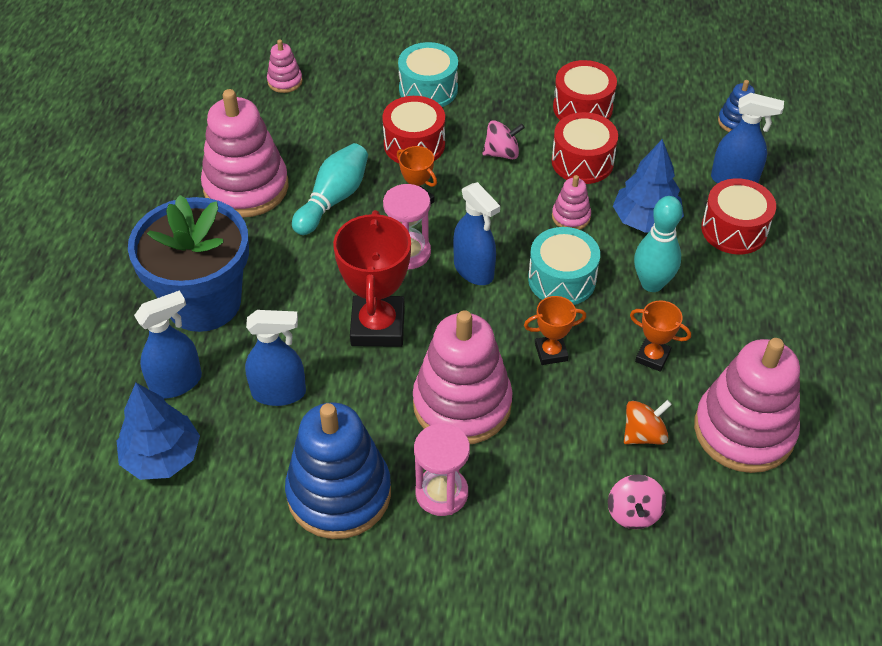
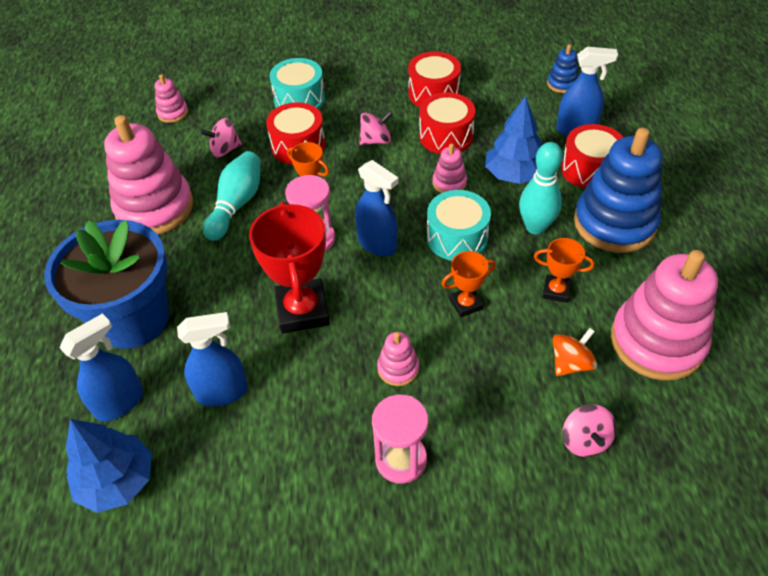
camera: 10 degrees left, 0 degrees up
(333, 135) = (225, 150): none -> pink spinning top
(339, 493) = (302, 481): blue stacking toy -> blue stacking toy (614, 223)
(462, 404) = (398, 368): pink stacking toy -> pink stacking toy, size x0.45

